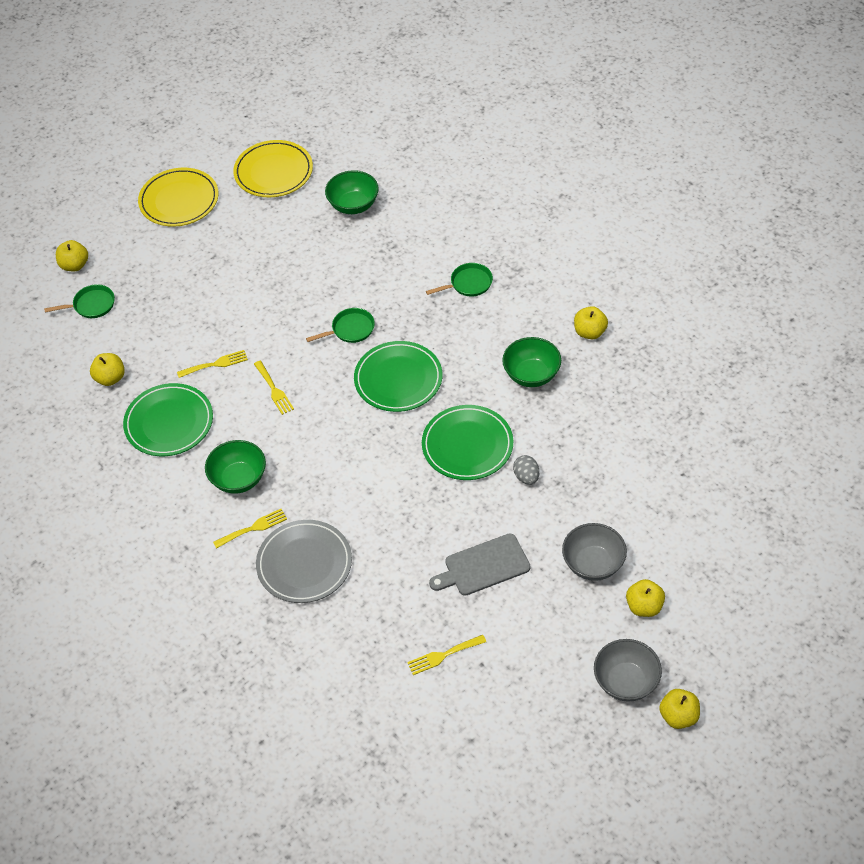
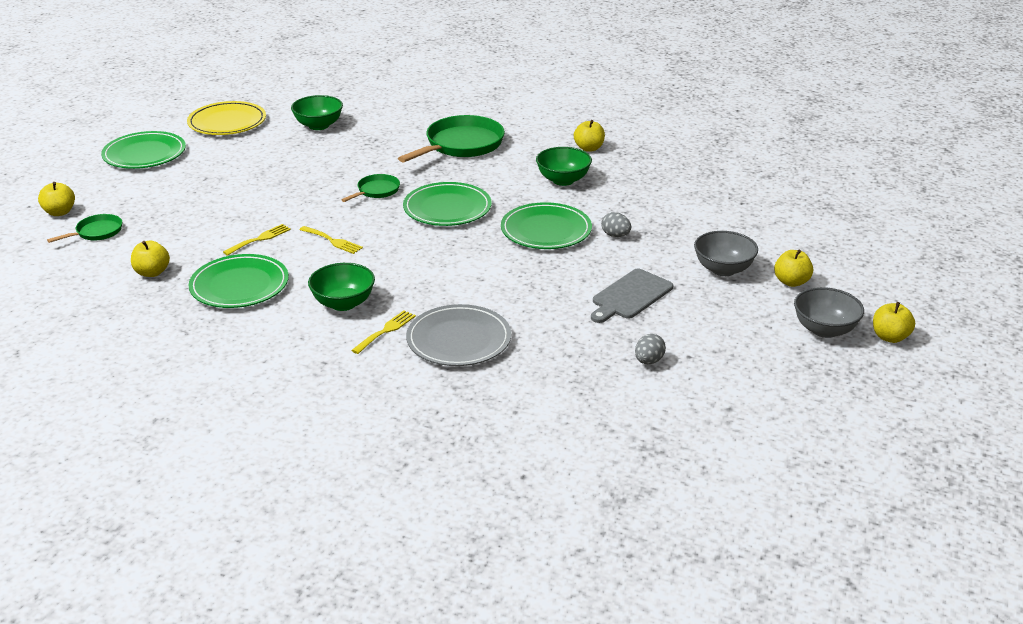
camera: 30 degrees left, 20 degrees down
(179, 200) = (144, 154): yellow plate -> green plate
(443, 655) = (648, 361): yellow fork -> grey egg
(468, 284) = (461, 145): green pan -> green pan, size x1.97

